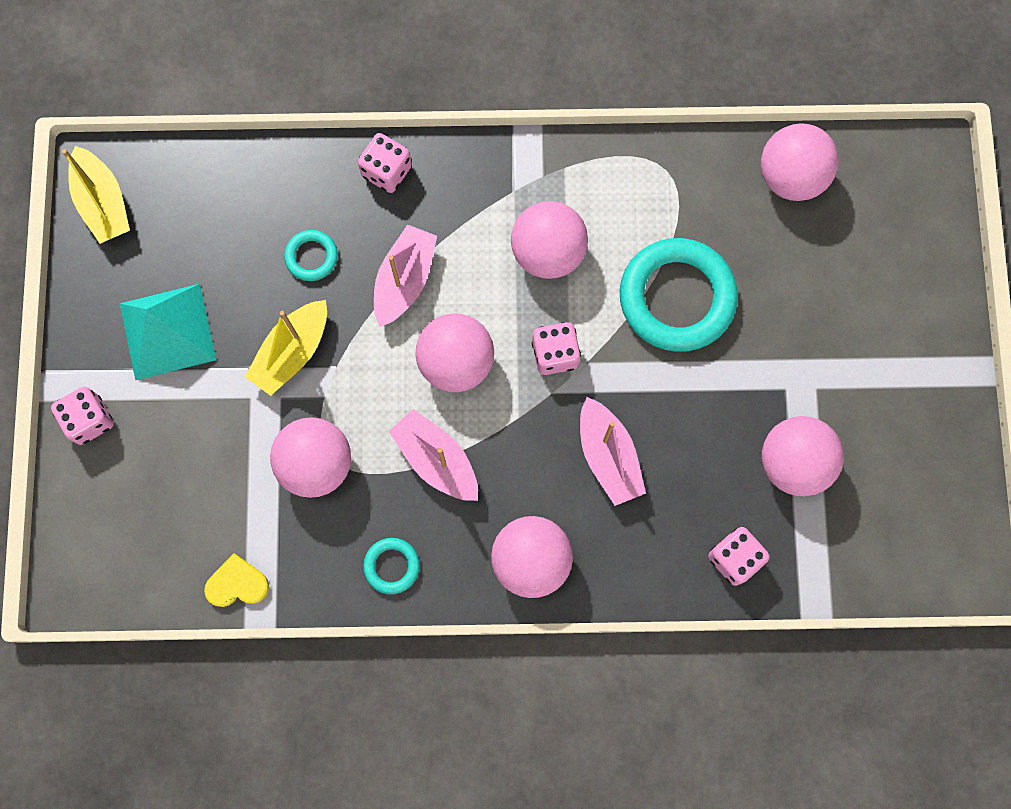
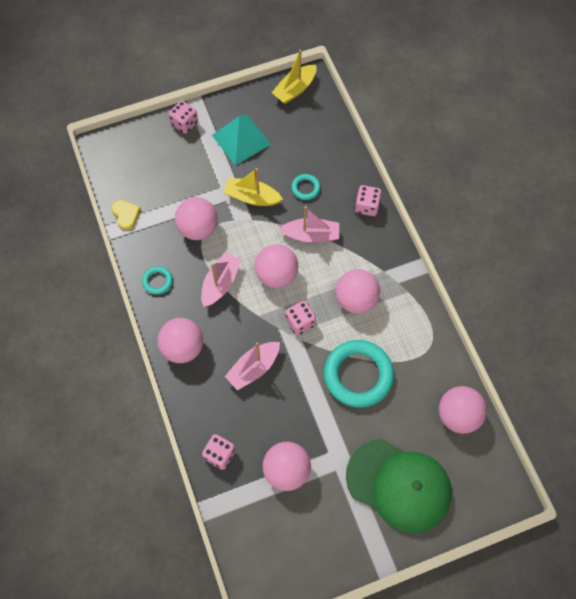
camera: 70 degrees right, 10 degrees down
(869, 304) = (399, 485): none -> green cap

